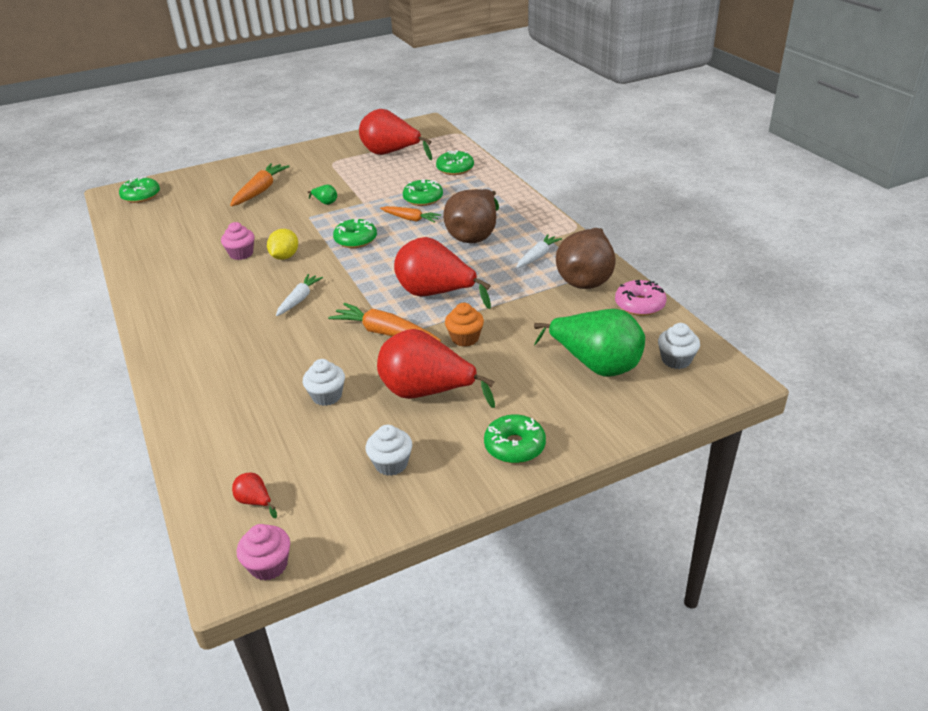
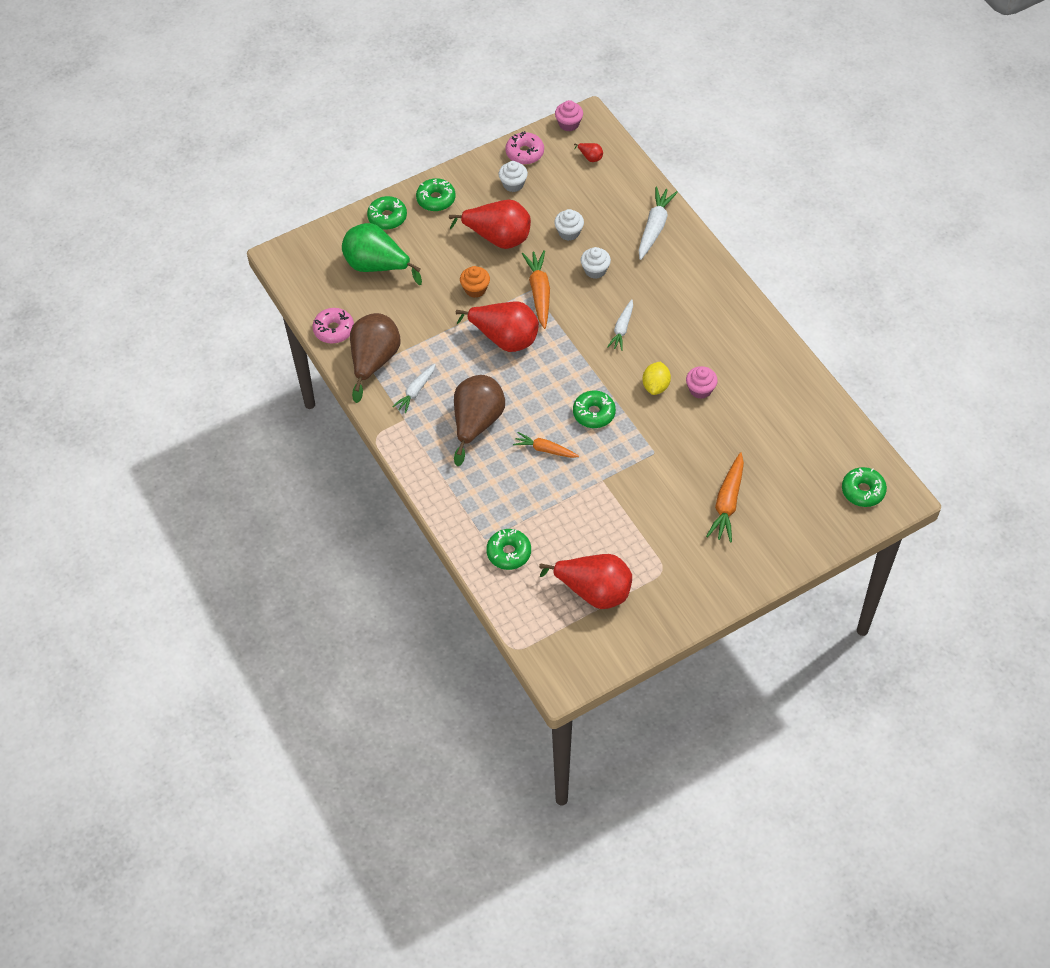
camera: 175 degrees right, 20 degrees up
(207, 398) = (654, 227): none -> white carrot
(325, 202) = (644, 479): green pear -> none
(361, 514) = (524, 153): none -> pink donut
(385, 333) = (539, 293): orange carrot -> orange carrot turned 120 degrees counterclockwise
(423, 199) = (537, 488): green donut -> green donut (387, 217)
(676, 360) = (317, 273): white cupcake -> white cupcake (595, 270)

